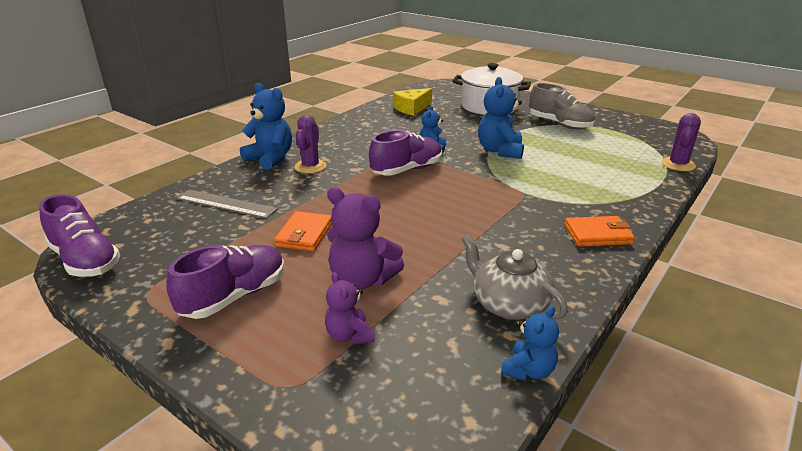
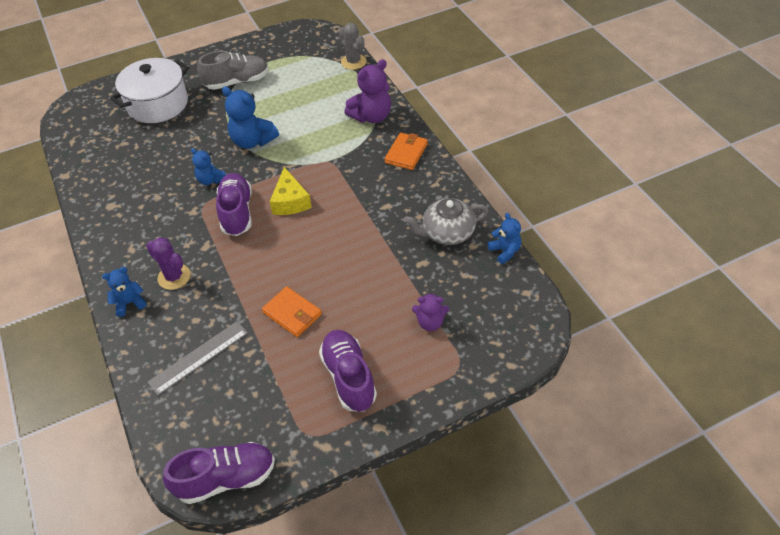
camera: 60 degrees left, 20 degrees up
(270, 159) = (130, 303): blue teddy bear -> blue teddy bear, size x0.59
(362, 280) = (376, 297): purple teddy bear -> purple teddy bear (371, 116)
(412, 108) = (109, 158): yellow cheese -> yellow cheese (290, 201)
(678, 164) = (353, 62): purple cactus -> grey cactus

